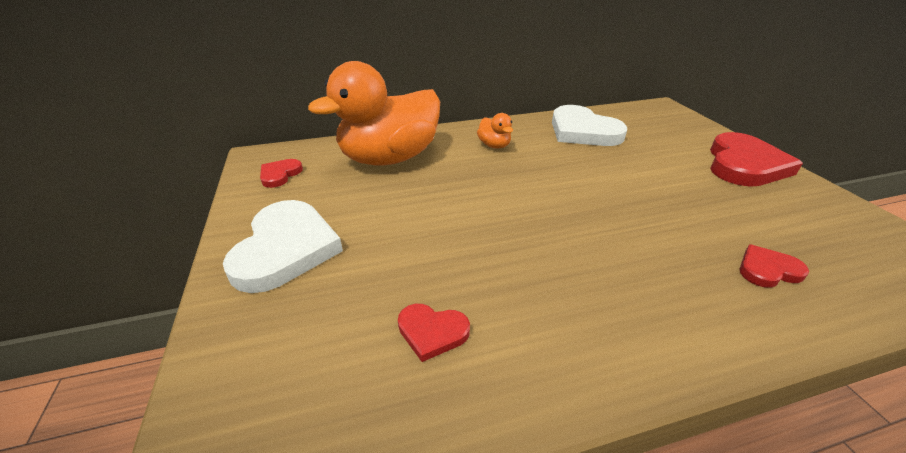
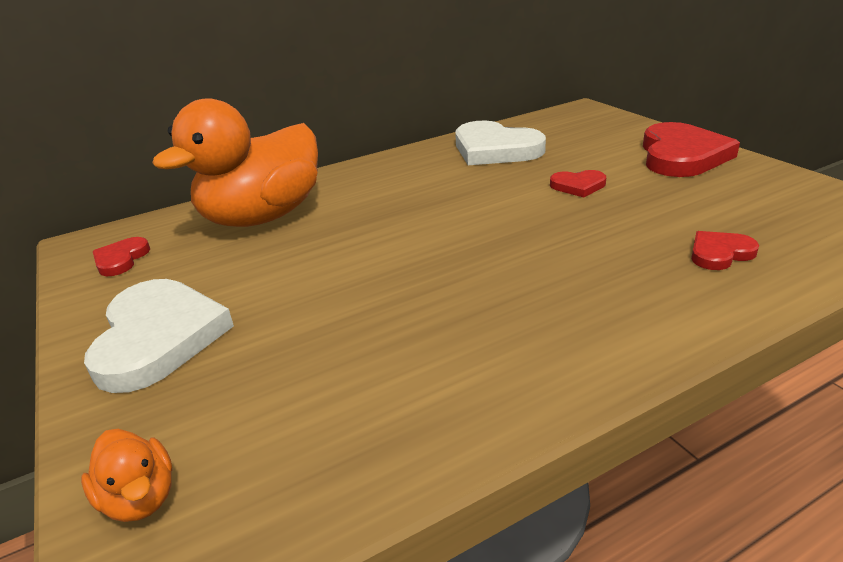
camera: 10 degrees left, 5 degrees down
(432, 332) = (368, 384): red heart -> red heart (578, 186)
(494, 145) = (392, 181): orange duck -> orange duck (140, 498)

